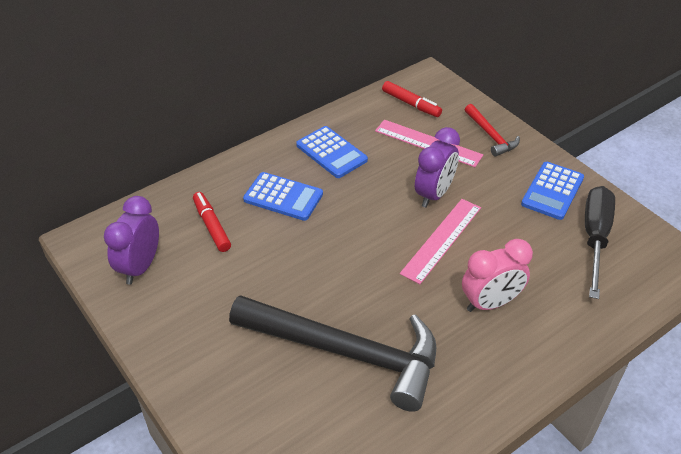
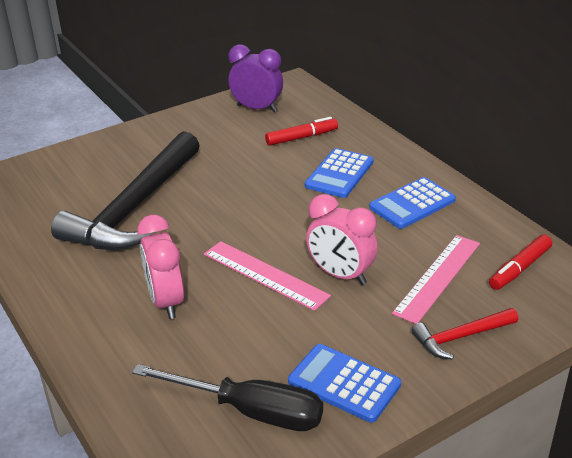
camera: 95 degrees right, 10 degrees down
(434, 194) = (340, 275): purple clock -> pink clock

